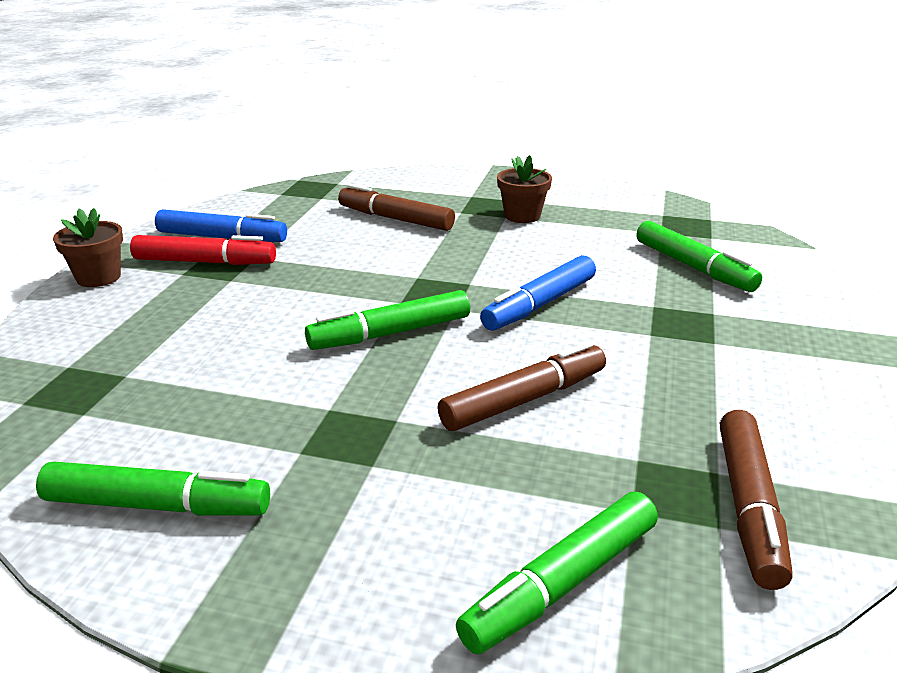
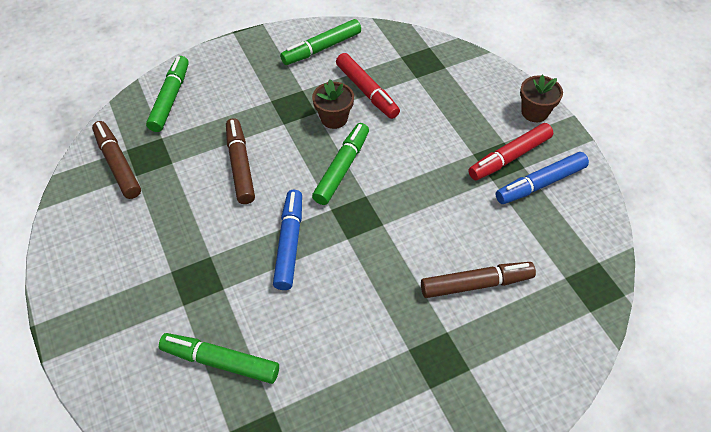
camera: 140 degrees right, 25 degrees up
(217, 395) = (367, 91): none -> red marker
(522, 216) = (397, 359): brown flower pot -> brown flower pot (334, 118)
(524, 400) = (240, 165): brown marker -> brown marker turned 150 degrees clockwise

